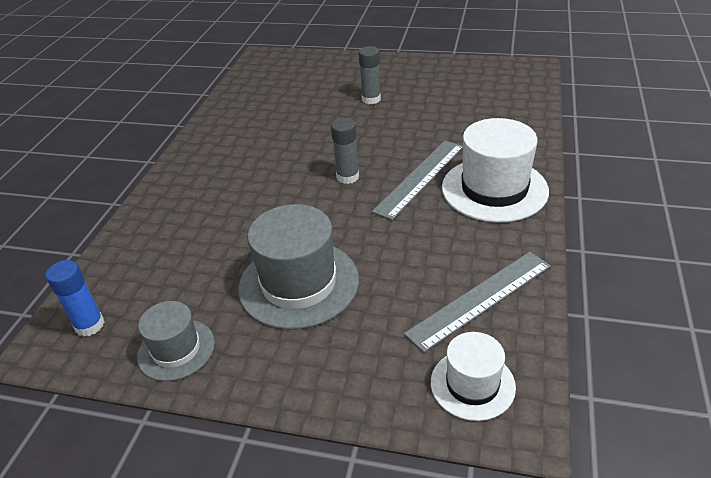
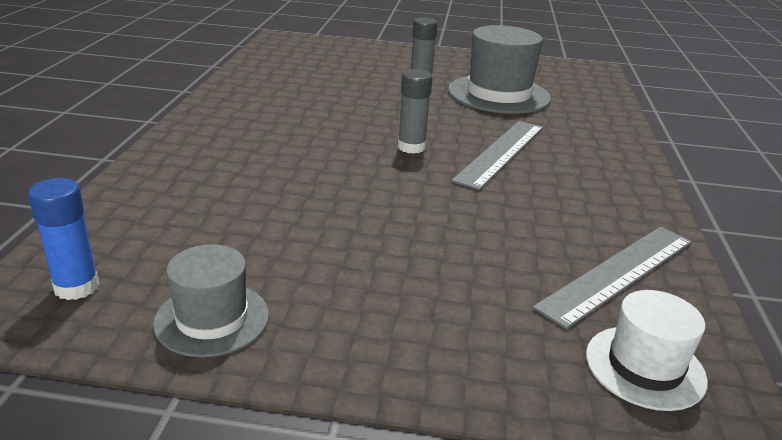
camera: 10 degrees left, 10 degrees down
(299, 283) = (375, 249): grey hat -> grey hat (499, 94)
(494, 189) = (593, 167): white hat -> none

